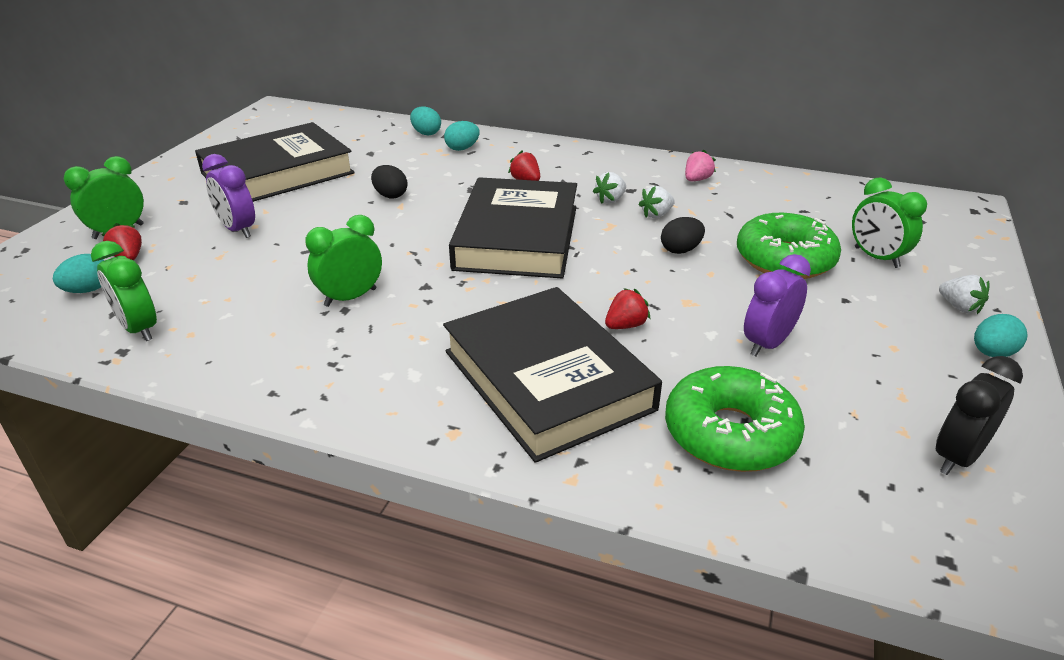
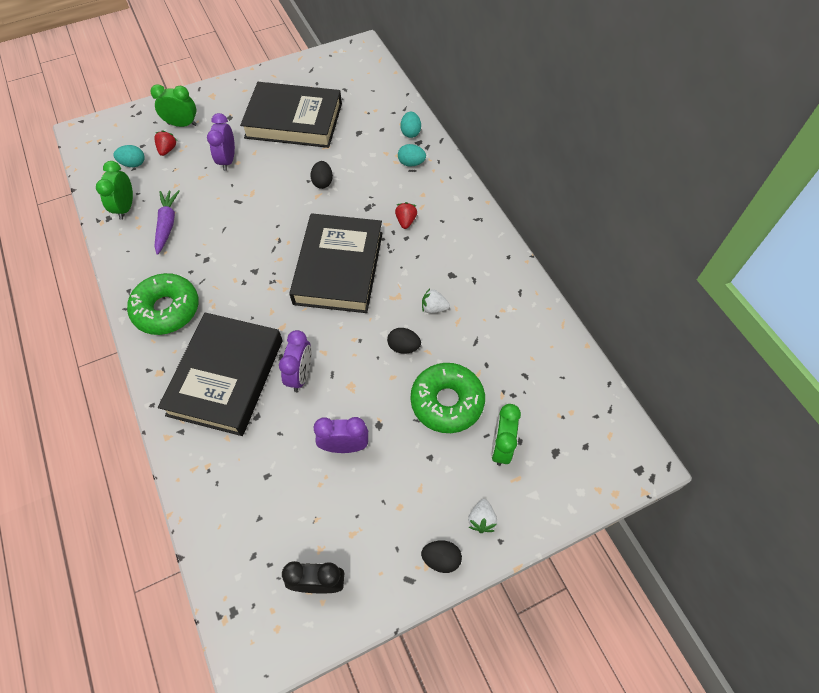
camera: 45 degrees right, 25 degrees up
(235, 311) = (167, 224): none -> purple carrot
(350, 297) = (217, 252): green clock -> none
(517, 237) = (339, 267): black book -> black book turned 45 degrees counterclockwise
(610, 200) = (427, 275): white strawberry -> none
(625, 325) = (301, 375): red strawberry -> purple clock
(697, 180) = (504, 296): pink strawberry -> none
(730, 433) = (251, 476): green donut -> green donut (167, 309)
(992, 353) = (441, 559): turquoise egg -> black egg

